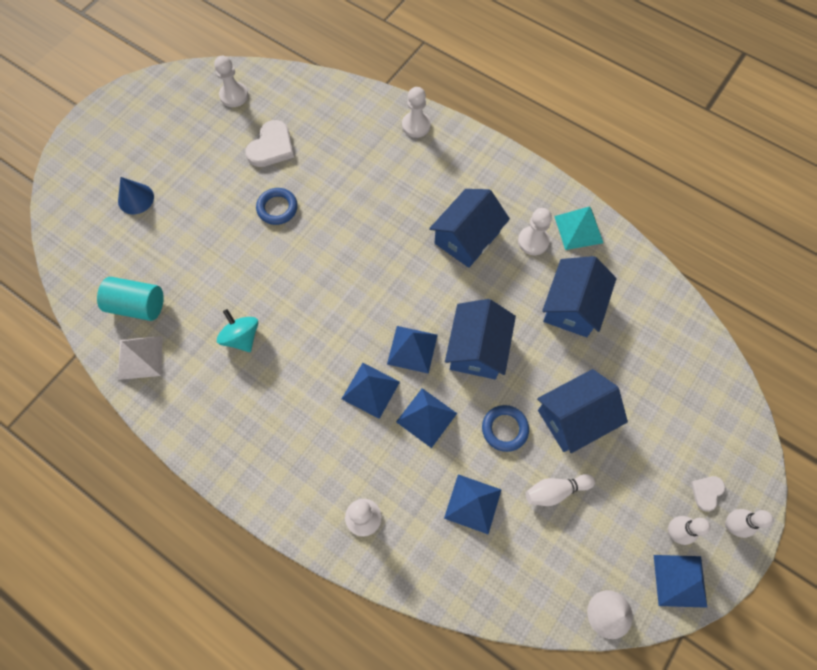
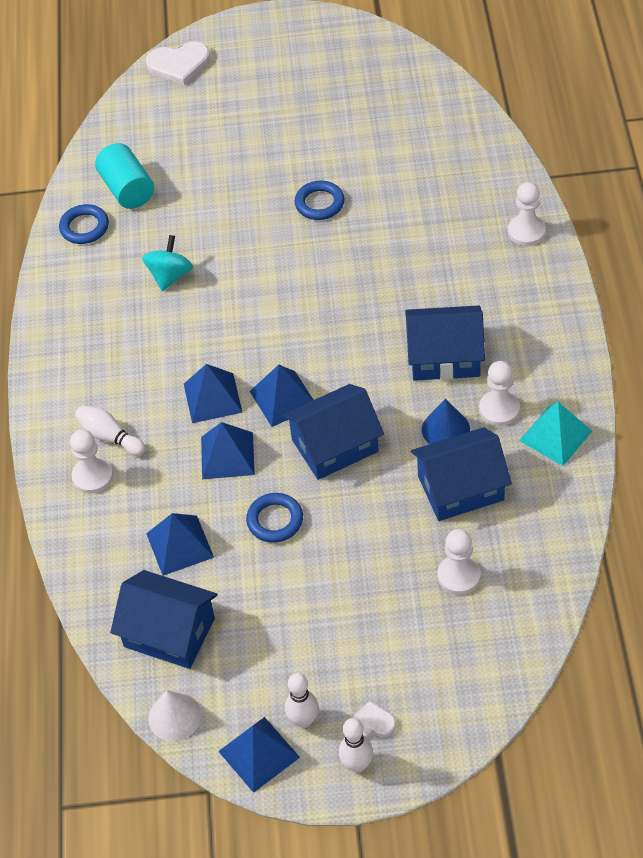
camera: 55 degrees right, 15 degrees down
(136, 199) = (222, 109): blue cone -> blue cone (445, 429)
(140, 357) = (84, 227): white pyramid -> blue ring
(234, 95) = (401, 86): white pawn -> white pawn (459, 576)
(271, 147) = (378, 151): white heart -> white heart (179, 65)
(555, 491) = (252, 599): white bowling pin -> white bowling pin (110, 437)
(574, 417) = (341, 566): blue house -> blue house (169, 632)

